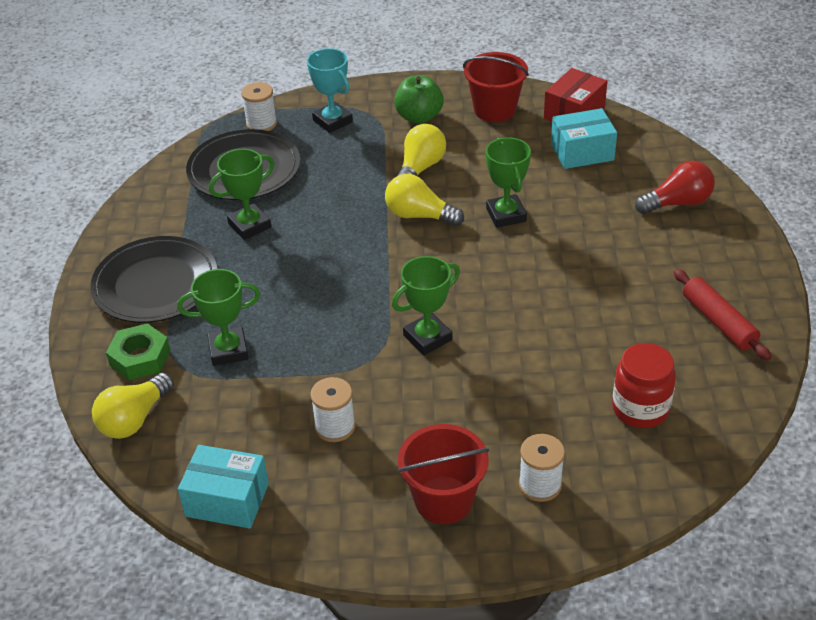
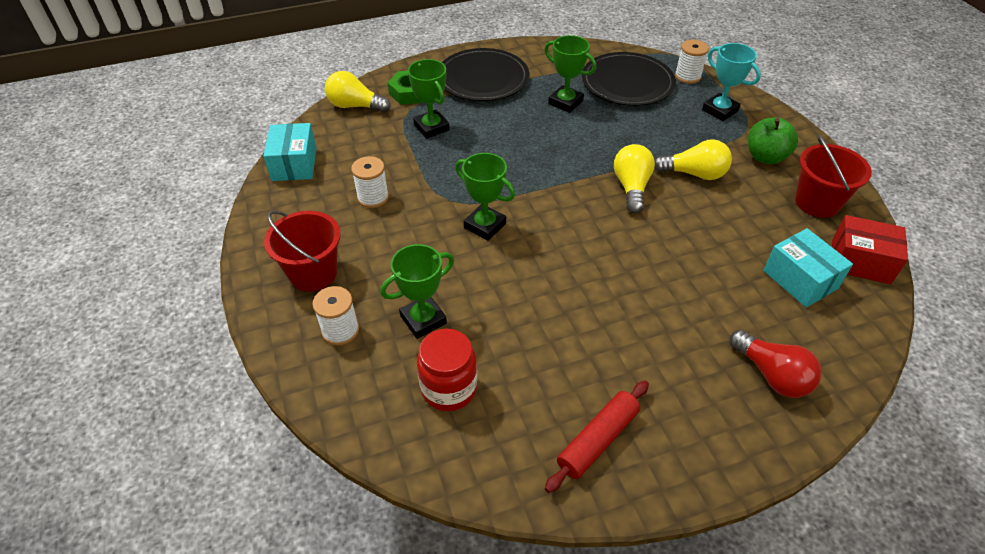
camera: 70 degrees right, 5 degrees up
(332, 121) = (720, 110): turquoise trophy -> turquoise trophy turned 75 degrees counterclockwise
(506, 215) = (666, 242): green trophy -> green trophy (423, 320)

